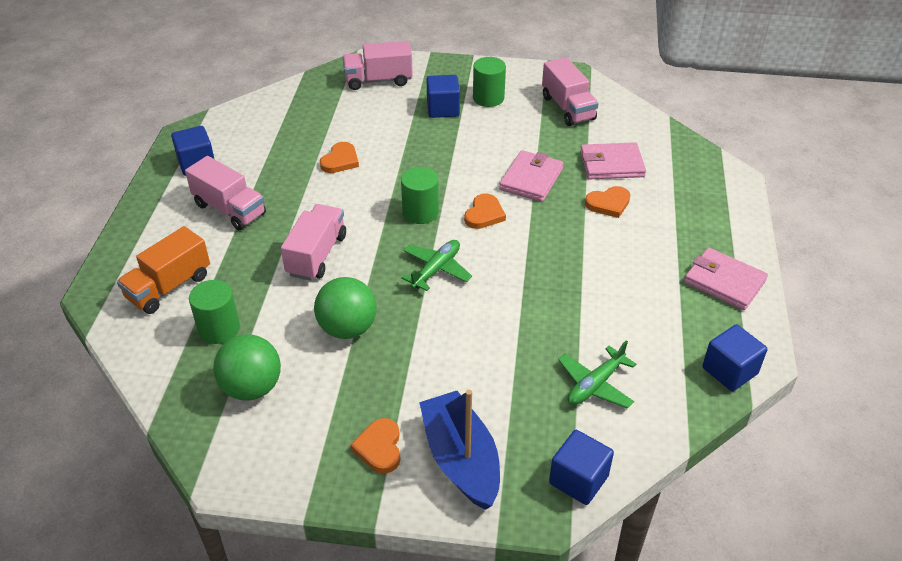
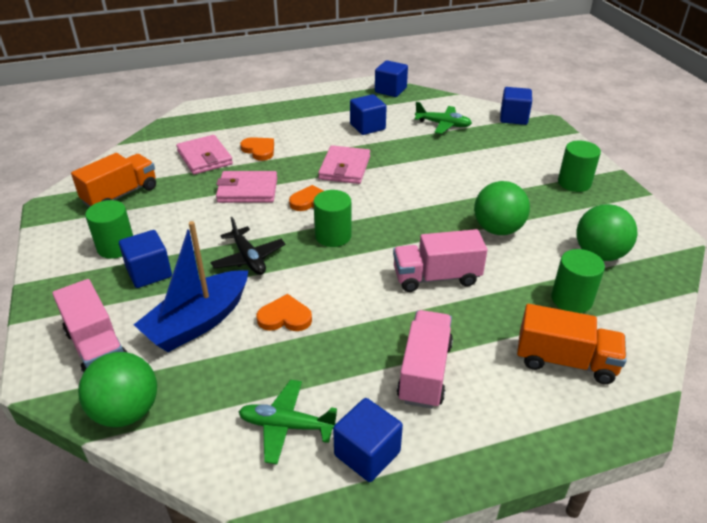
camera: 115 degrees left, 5 degrees down
(313, 85) = (126, 411): none -> green ball
(379, 448) = (574, 183): orange heart -> green cylinder
(424, 158) = (248, 258): none -> black plane
(436, 269) = (397, 207): green plane -> green plane (286, 426)
(461, 459) = (545, 154): blue boat -> blue boat (198, 322)
(568, 108) = (120, 195): pink truck -> orange truck
(624, 306) = (367, 127): none -> blue cube
(724, 282) = (315, 100): pink wallet -> pink wallet (344, 168)

